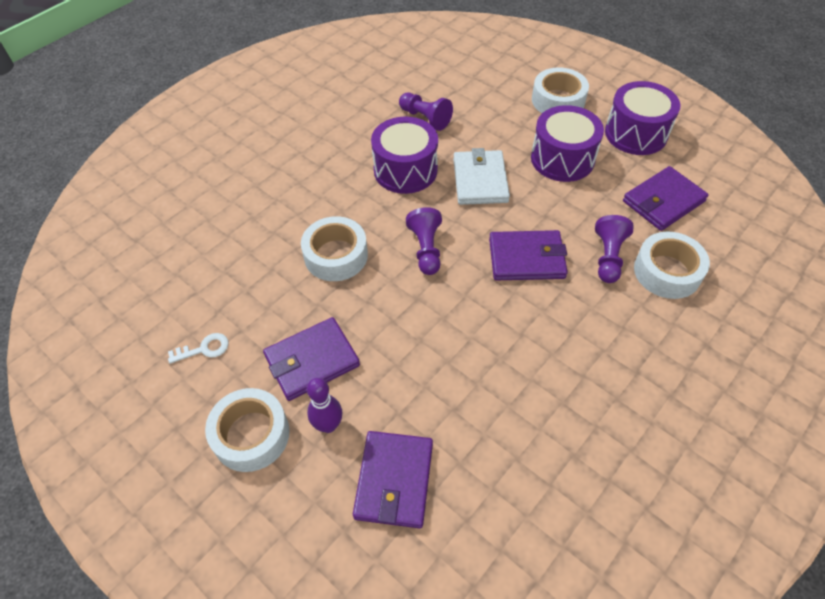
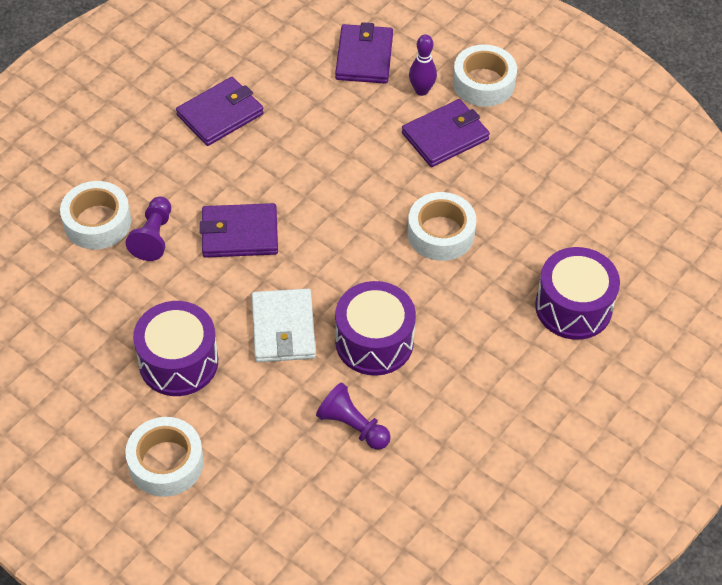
camera: 175 degrees right, 0 degrees up
(204, 349) = (546, 144): white key -> none
(426, 249) = (345, 242): purple pawn -> none
(636, 133) = (74, 404): purple drum -> purple drum (573, 307)
(663, 201) = (73, 303): purple wallet -> purple wallet (220, 114)

